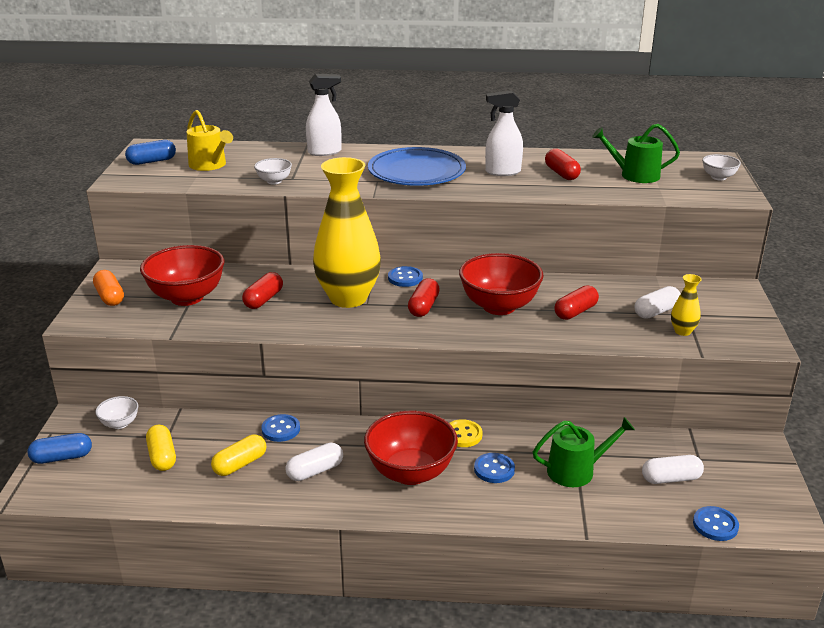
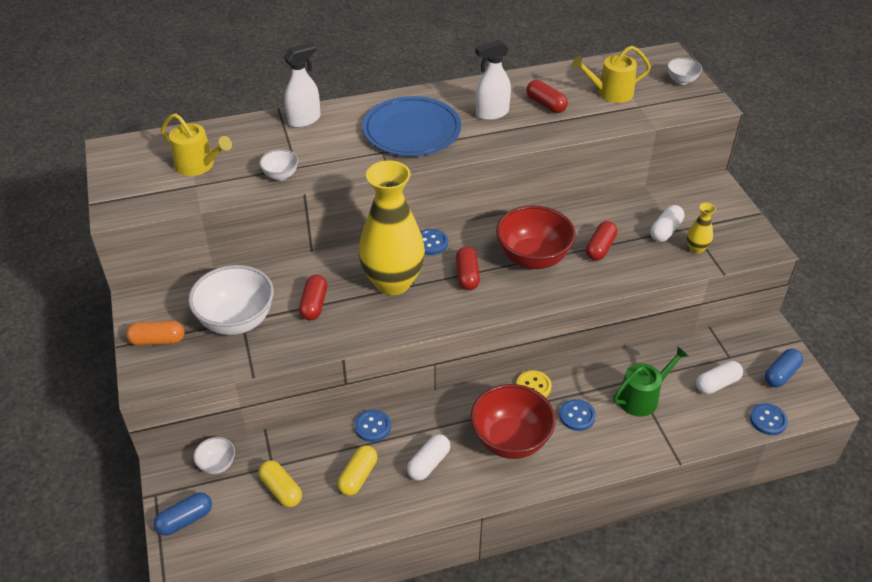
camera: 20 degrees left, 15 degrees up
(110, 297) = (157, 340): orange capsule -> orange capsule turned 45 degrees counterclockwise
(152, 161) = (132, 173): blue capsule -> blue capsule (781, 374)
(187, 297) = (237, 321): red bowl -> white bowl
(635, 175) = (610, 93): green watering can -> yellow watering can

